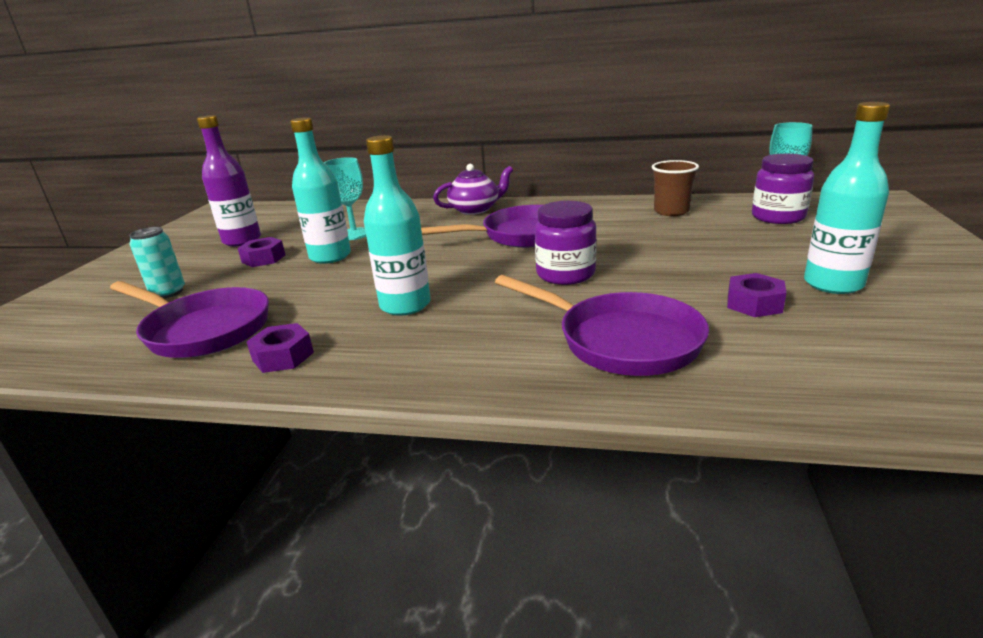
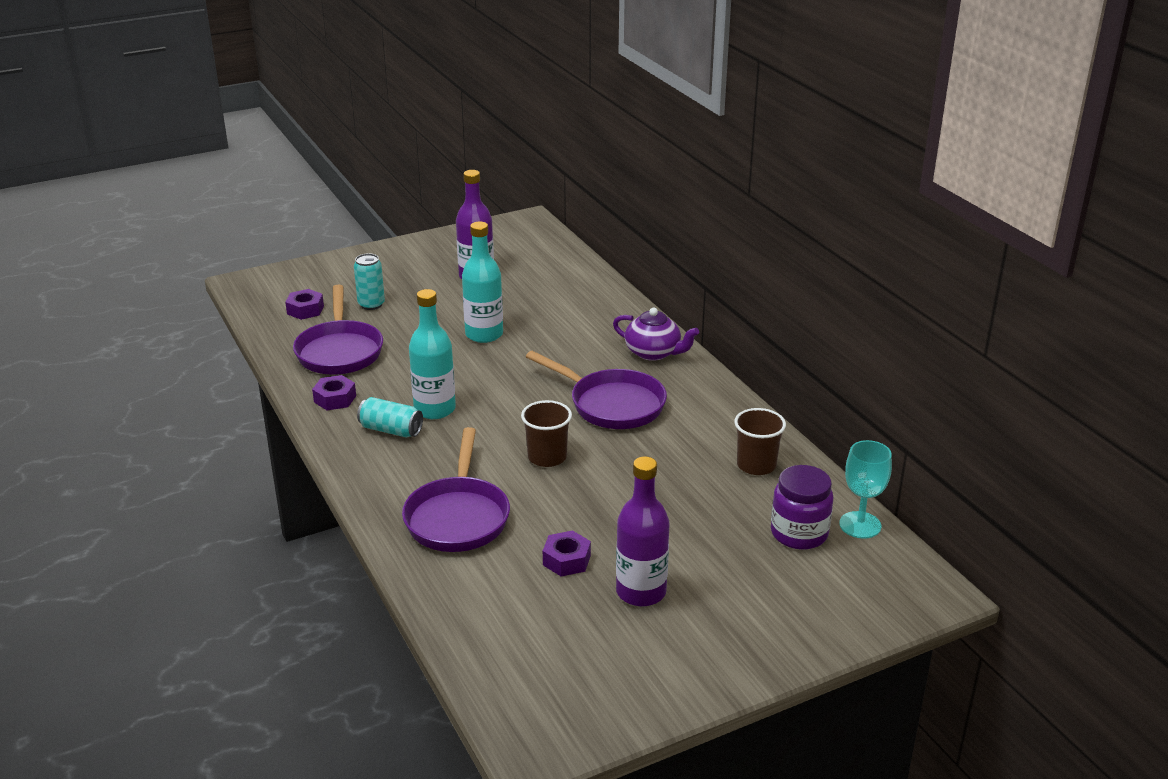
camera: 50 degrees right, 5 degrees up
(263, 259) = (454, 307): purple nut -> purple nut (305, 310)
(354, 234) = (537, 320): turquoise goblet -> none
(402, 338) = (391, 430): none -> turquoise can
(565, 274) = (547, 457): purple jar -> brown cup
(833, 284) = (641, 592): turquoise bottle -> purple bottle

